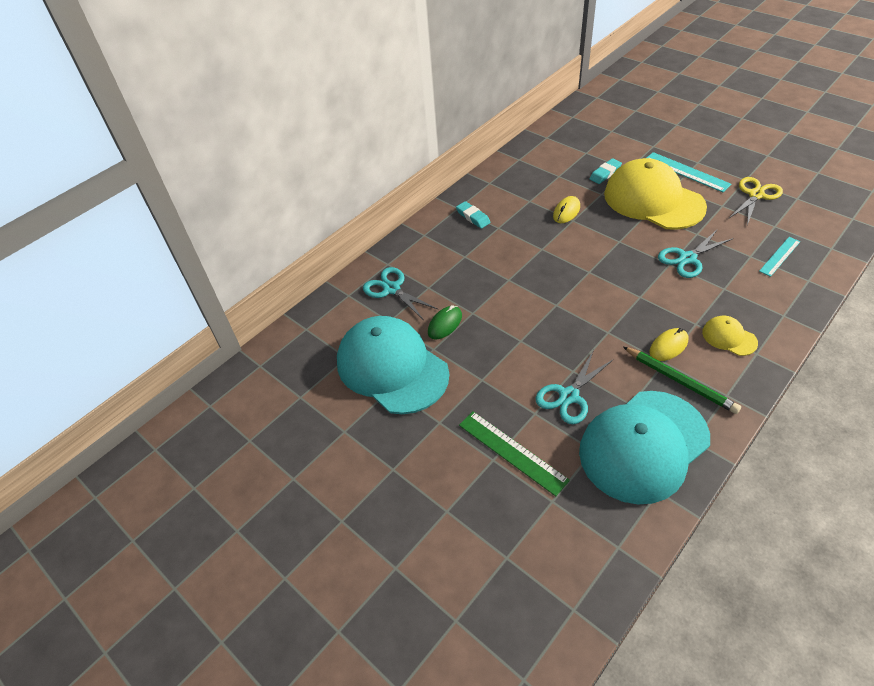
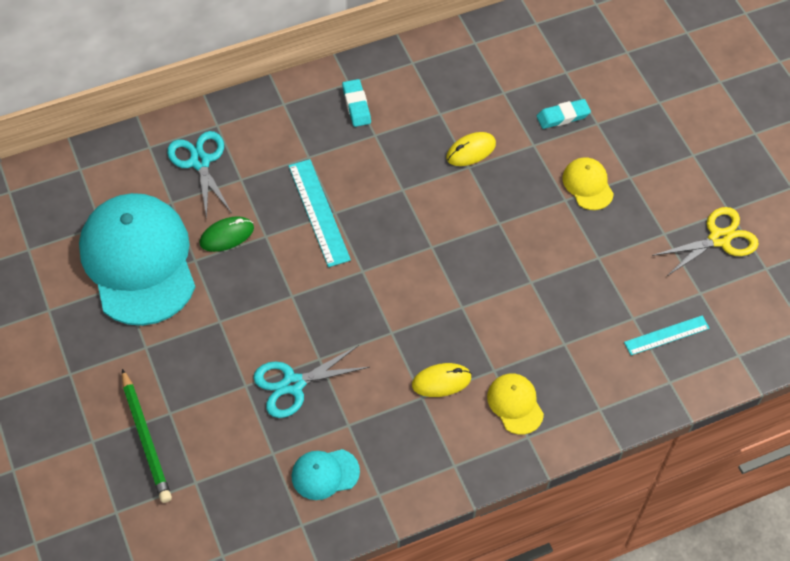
camera: 20 degrees right, 10 degrees up
(512, 452) = (193, 414): green ruler -> none
(643, 445) = (325, 474): turquoise cap -> turquoise cap, size x0.43
(653, 200) = (588, 185): yellow cap -> yellow cap, size x0.43
(680, 382) = (419, 427): green pencil -> green pencil (145, 439)
(686, 172) = (665, 162): turquoise ruler -> turquoise ruler (319, 212)
(687, 258) = (557, 285): turquoise scissors -> none

